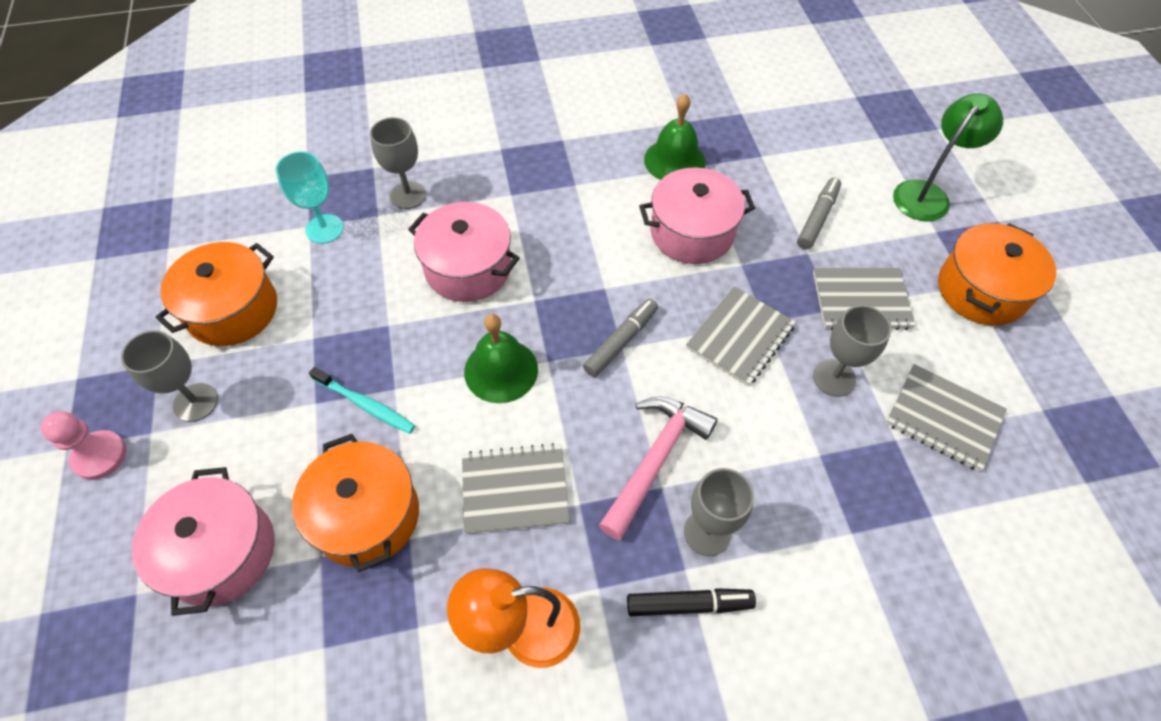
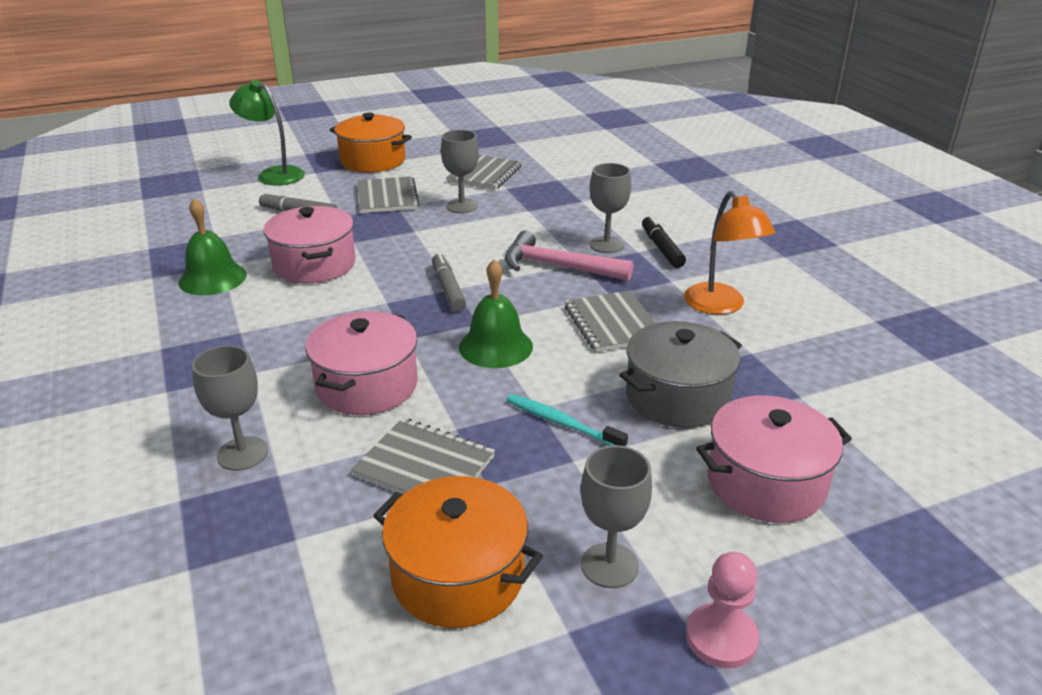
camera: 100 degrees left, 25 degrees down
(324, 229) = (302, 520): turquoise goblet -> none
(365, 404) = (562, 423): turquoise toothbrush -> turquoise toothbrush turned 75 degrees counterclockwise
(367, 515) = (677, 397): orange pot -> grey pot
(621, 342) = (448, 289): grey marker -> grey marker turned 45 degrees clockwise
(740, 337) = (431, 239): grey notebook -> grey notebook (424, 466)

